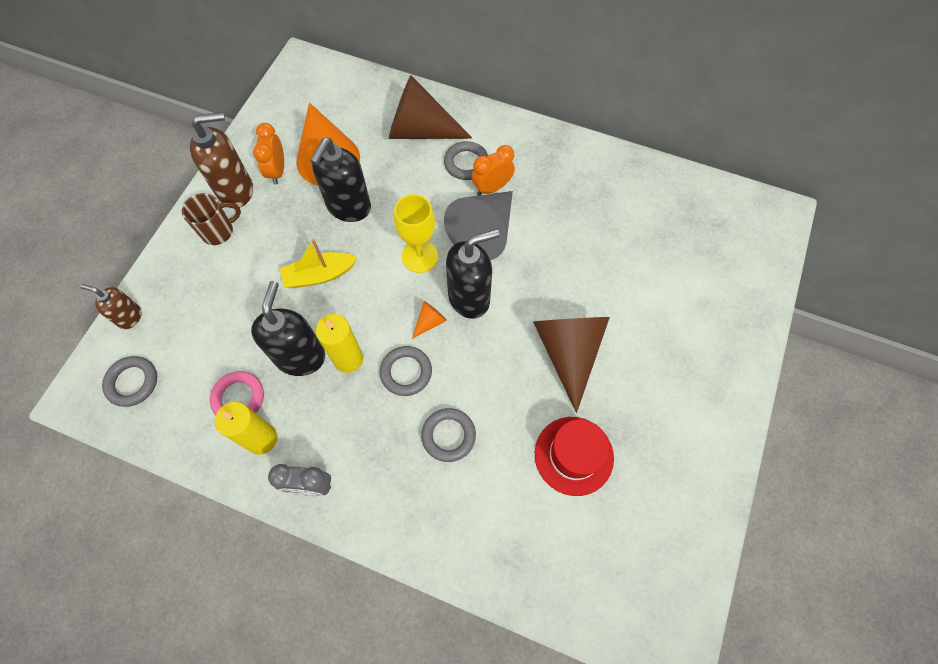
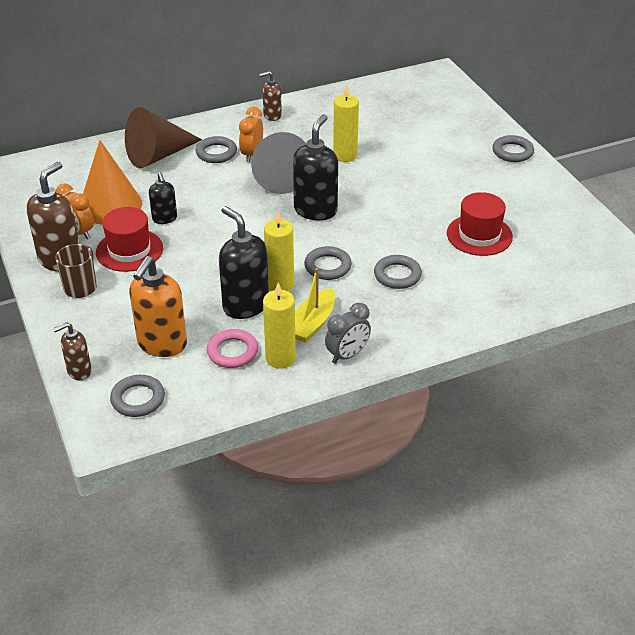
camera: 45 degrees left, 25 degrees down
(204, 342) = (162, 344): none -> orange soap dispenser
(289, 221) = (129, 250): none -> red hat
(319, 275) = (196, 261): yellow boat -> yellow boat (312, 323)
(348, 207) = (164, 218): black soap dispenser -> black soap dispenser, size x0.56
(419, 256) = (253, 212): yellow goblet -> none
(430, 322) = (307, 236): orange cone -> none
(560, 153) = (272, 115): none -> brown soap dispenser
(567, 252) = (345, 155): none -> yellow candle
(568, 352) = (411, 196): brown cone -> none
(732, 378) = (512, 152): none -> grey ring

